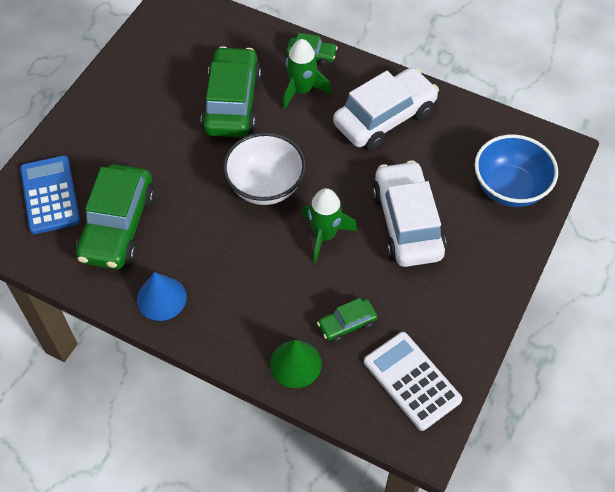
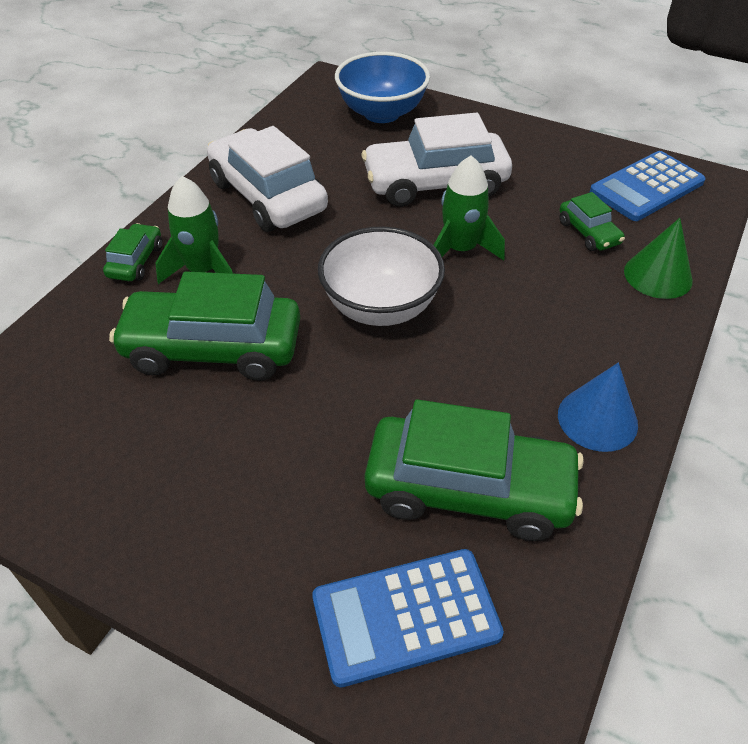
camera: 90 degrees left, 10 degrees down
(411, 381) = (646, 187): white calculator -> blue calculator

